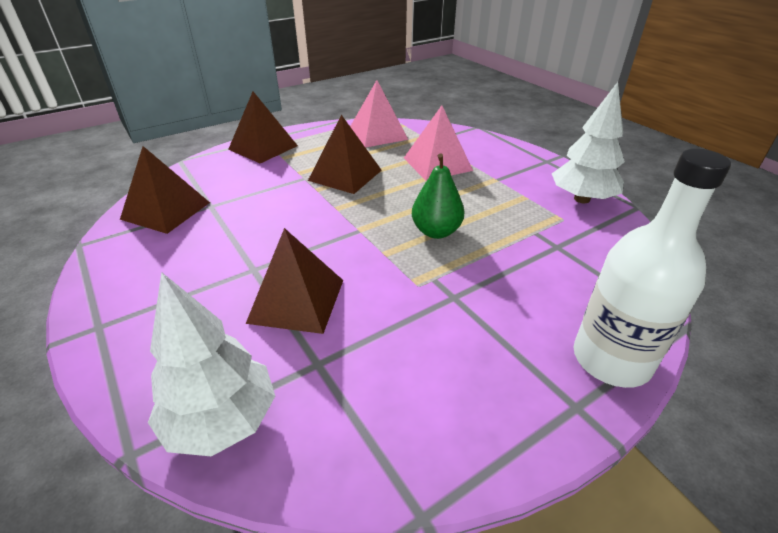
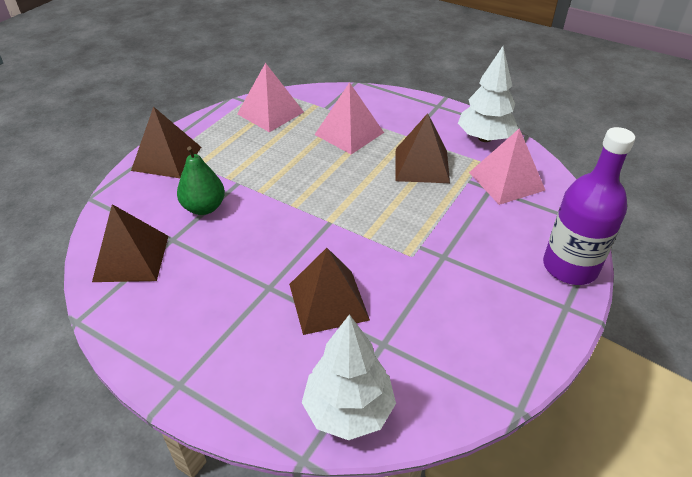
camera: 25 degrees left, 5 degrees up
(345, 175) = (275, 168): brown pyramid -> brown pyramid (422, 165)
(436, 231) = (393, 203): green pear -> green pear (204, 208)
(582, 244) = (506, 181): none -> pink pyramid
(611, 359) = (570, 267): white bottle -> purple bottle

